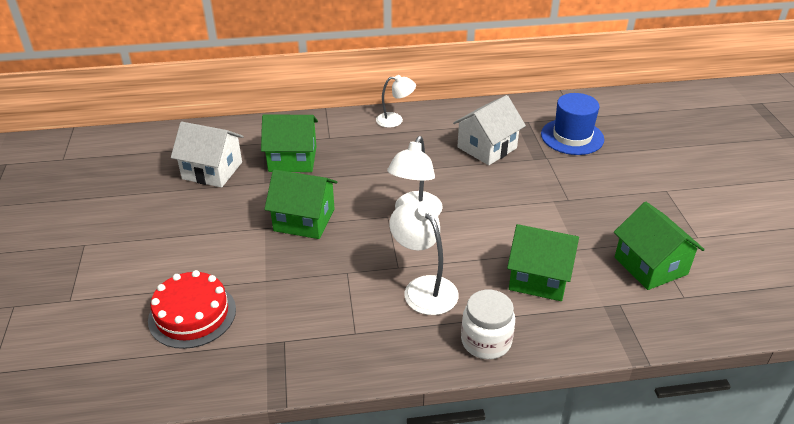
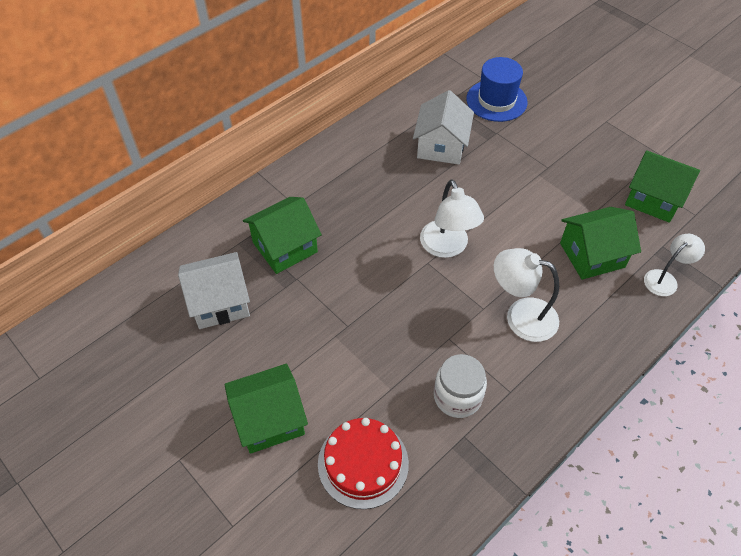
camera: 35 degrees left, 15 degrees up
(304, 220) = (361, 307): green house -> green house (269, 419)
(395, 120) = (336, 154): white lamp -> white lamp (665, 279)
(486, 341) = (607, 336): white jar -> white jar (457, 397)

